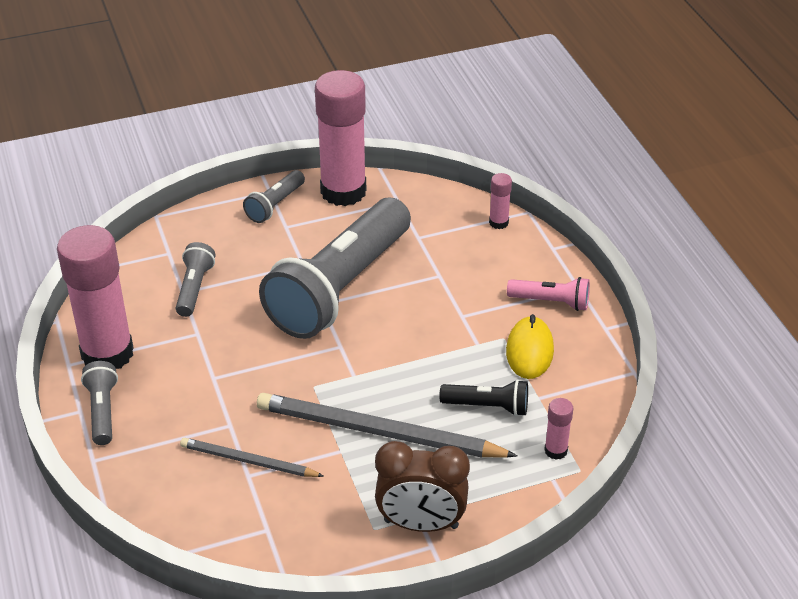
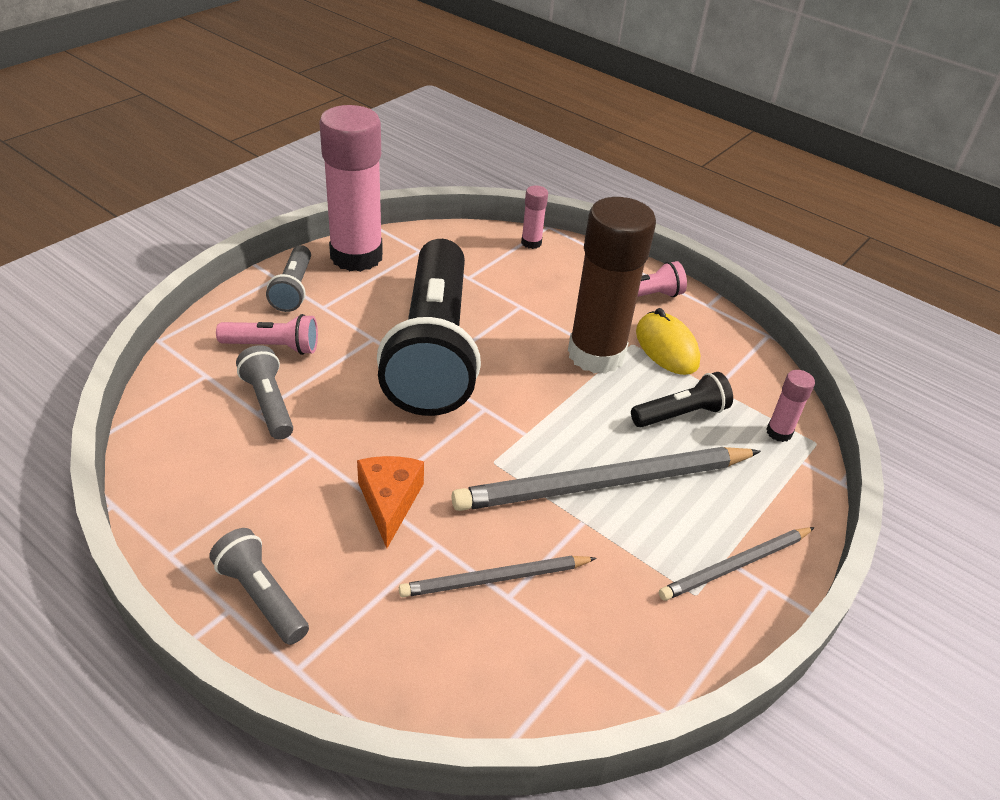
camera: 35 degrees left, 0 degrees up
(107, 353) = (214, 520): pink glue stick -> none
(221, 385) = (389, 502): none -> orange cheese
(227, 247) = (273, 347): none -> pink flashlight
(339, 288) = (433, 349): grey flashlight -> black flashlight
(421, 524) = (735, 566): brown clock -> grey pencil
(464, 336) = (596, 354): none -> brown glue stick

